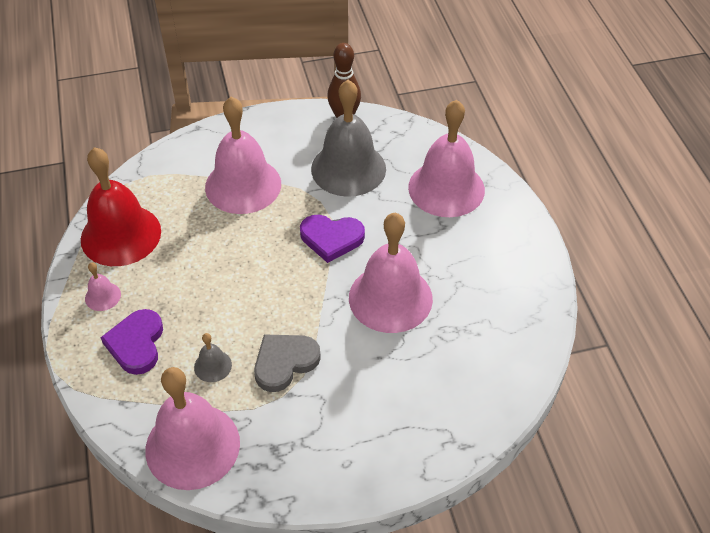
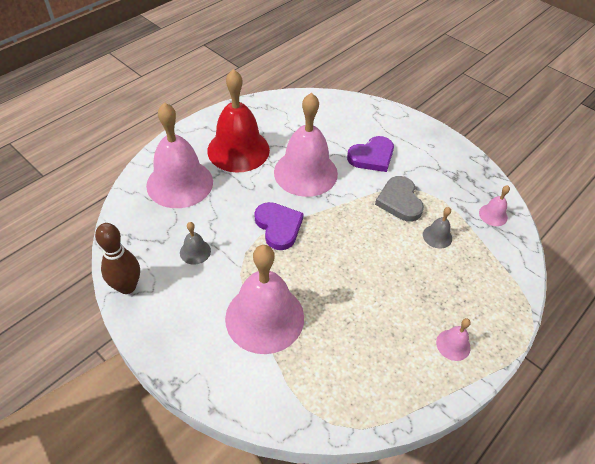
camera: 125 degrees left, 0 degrees up
(121, 235) = (389, 378): red bell -> red bell (238, 150)
(136, 344) = (465, 291): purple heart -> purple heart (372, 156)
(192, 446) = (493, 215): pink bell -> pink bell, size x0.42
(284, 362) = (399, 201): grey heart -> grey heart turned 60 degrees clockwise
(348, 168) = (195, 251): grey bell -> grey bell, size x0.42

